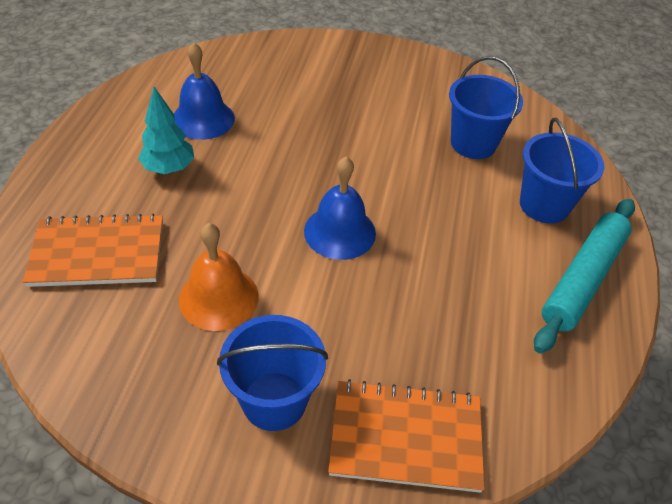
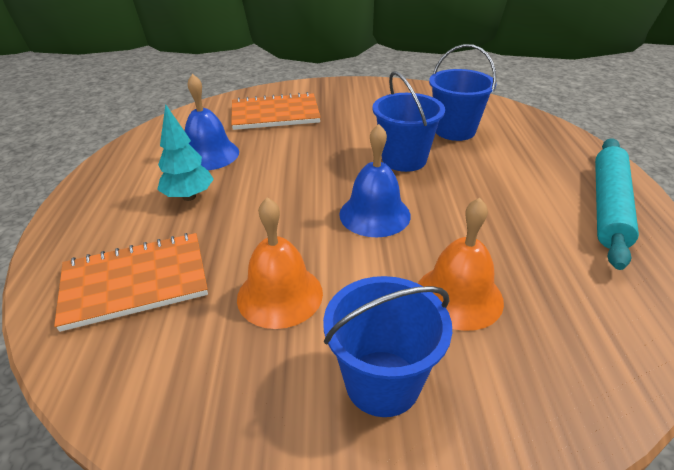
camera: 10 degrees left, 10 degrees down
(378, 339) = (459, 296): none -> orange bell
(406, 437) = (540, 384): orange notebook -> orange notebook (275, 114)
(544, 205) = (539, 160): blue bucket -> blue bucket (404, 159)

